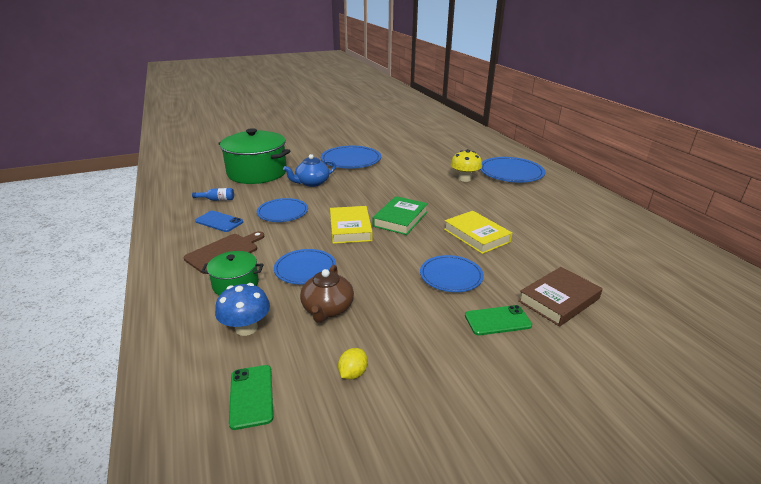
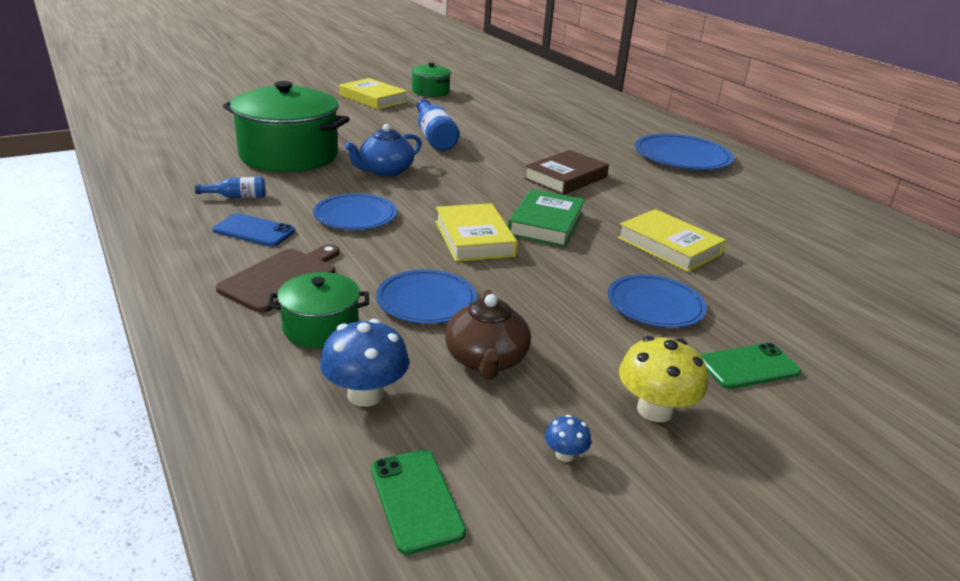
camera: 10 degrees left, 0 degrees up
(322, 134) = (373, 99): none -> yellow book
(351, 160) = (434, 137): blue plate -> blue bottle
(353, 373) = (565, 454): yellow lemon -> blue mushroom
(360, 129) = (430, 92): none -> green pot
(464, 179) = (618, 165): yellow mushroom -> yellow mushroom (654, 410)
(559, 300) = (822, 334): brown book -> brown book (566, 178)

